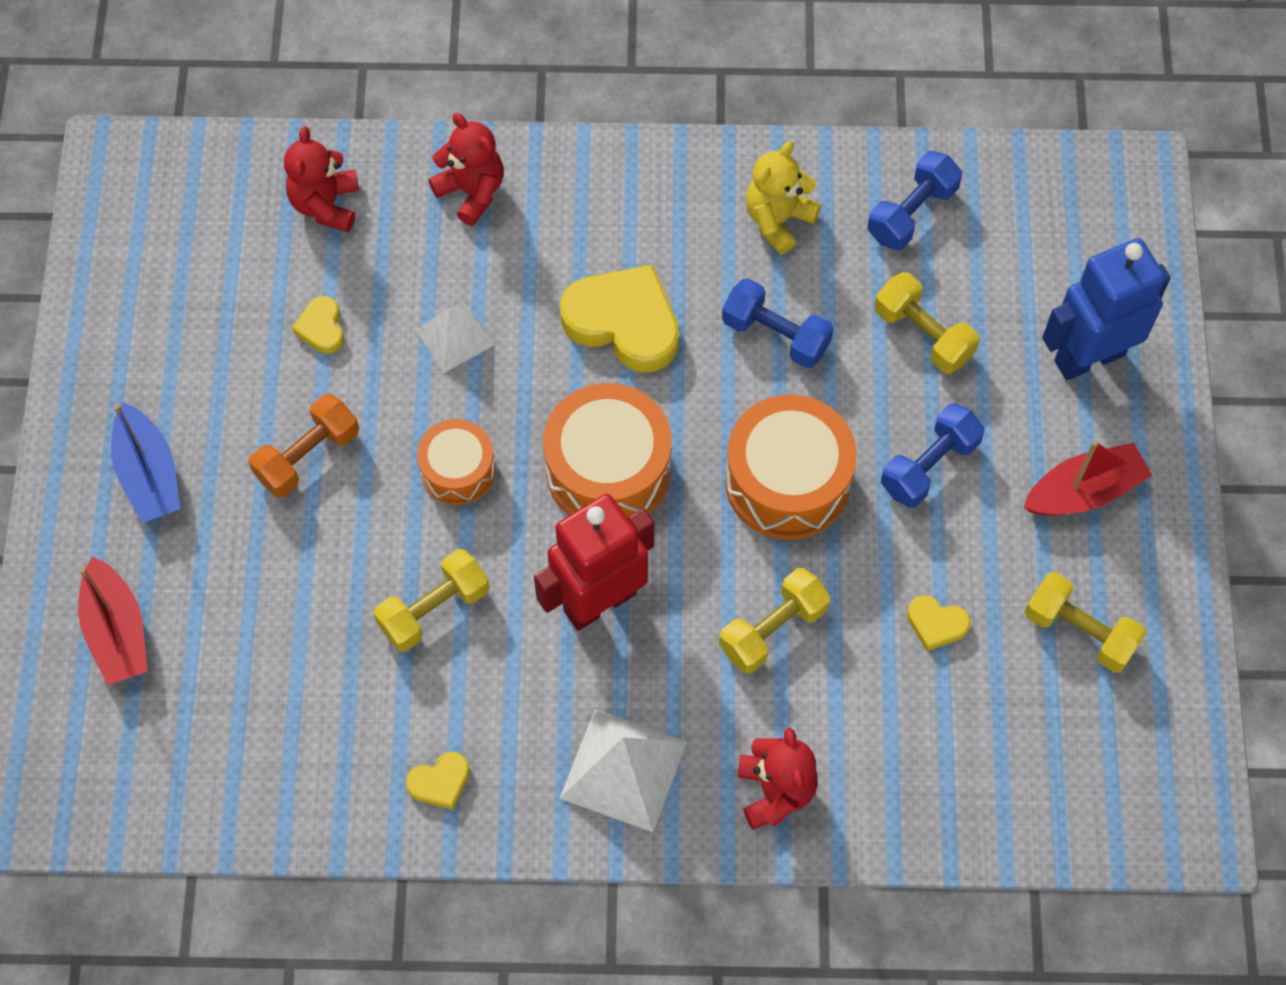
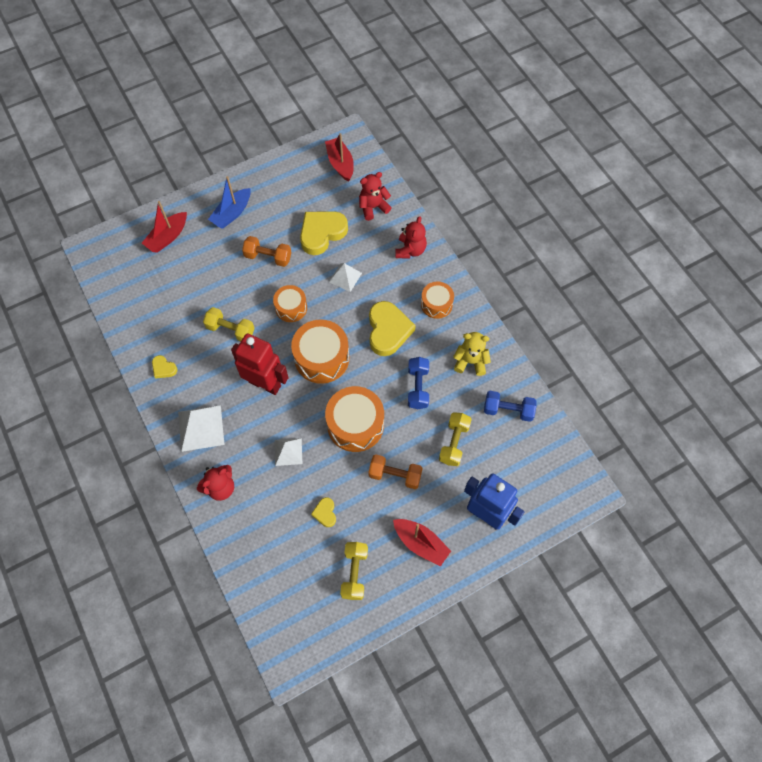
camera: 60 degrees right, 0 degrees up
(176, 209) = (340, 163): none -> red boat
(321, 328) = (322, 233): yellow heart -> yellow heart, size x2.11
(621, 211) = (436, 304): none -> orange drum
(773, 629) = (288, 452): yellow dumbbell -> white pyramid
(929, 465) = (395, 475): blue dumbbell -> orange dumbbell

